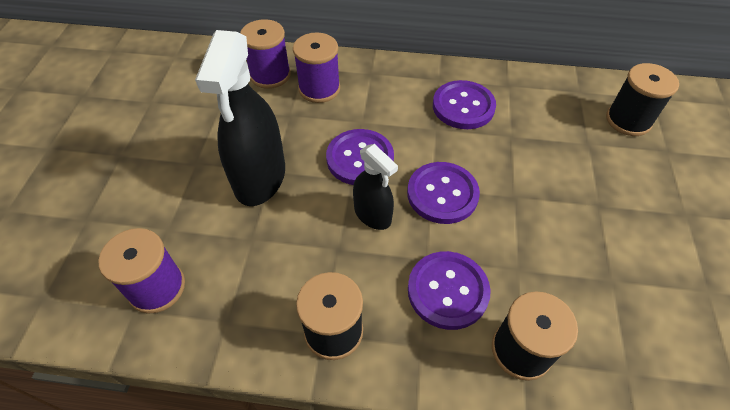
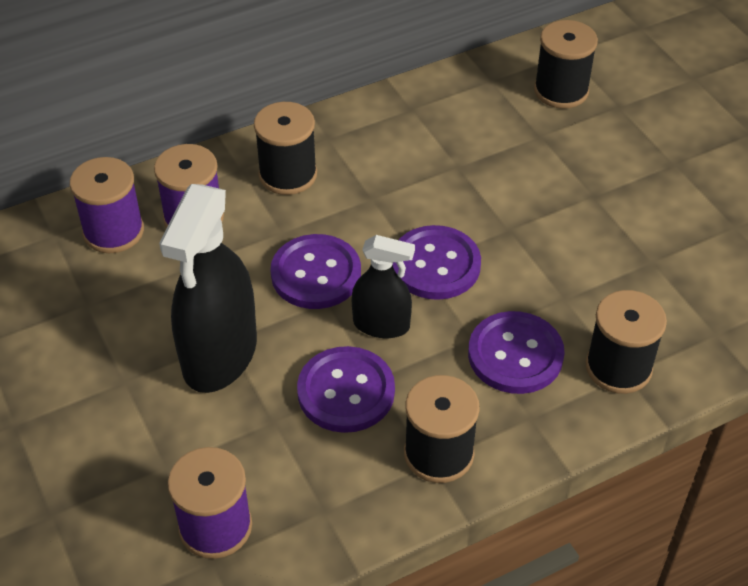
camera: 35 degrees left, 5 degrees down
(260, 178) = (220, 355): black spray bottle -> black spray bottle turned 45 degrees clockwise
(395, 89) = (288, 174): none -> black spool
(463, 106) = (381, 157): purple button -> purple button (346, 391)

